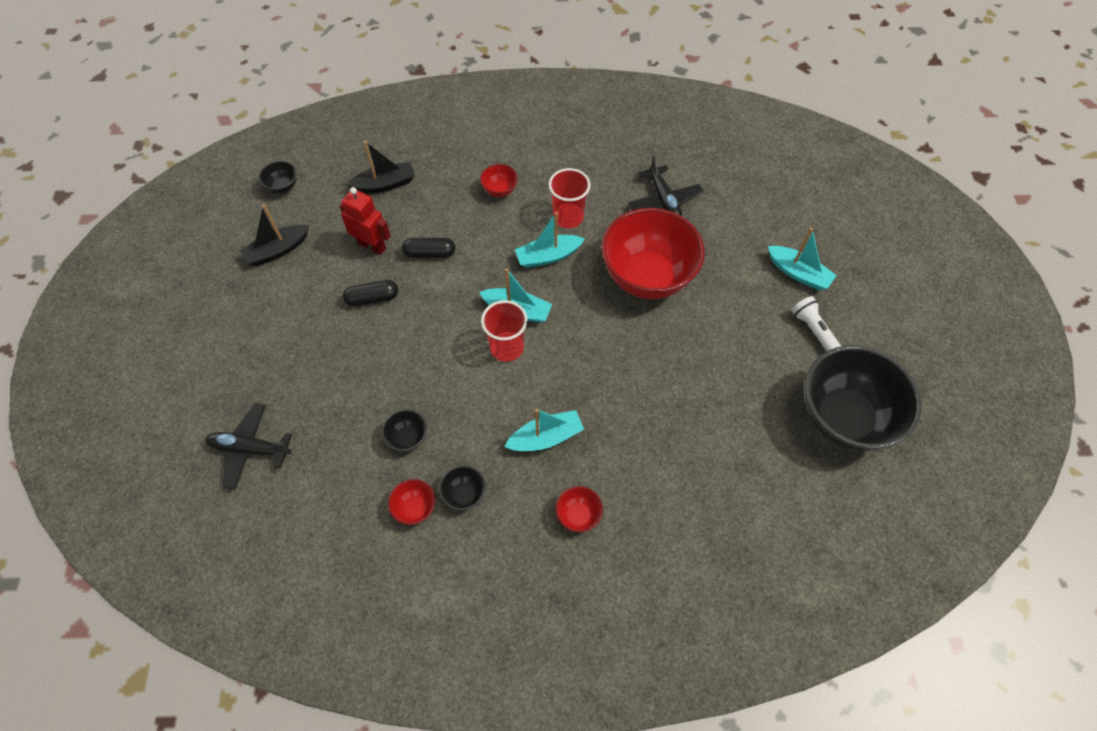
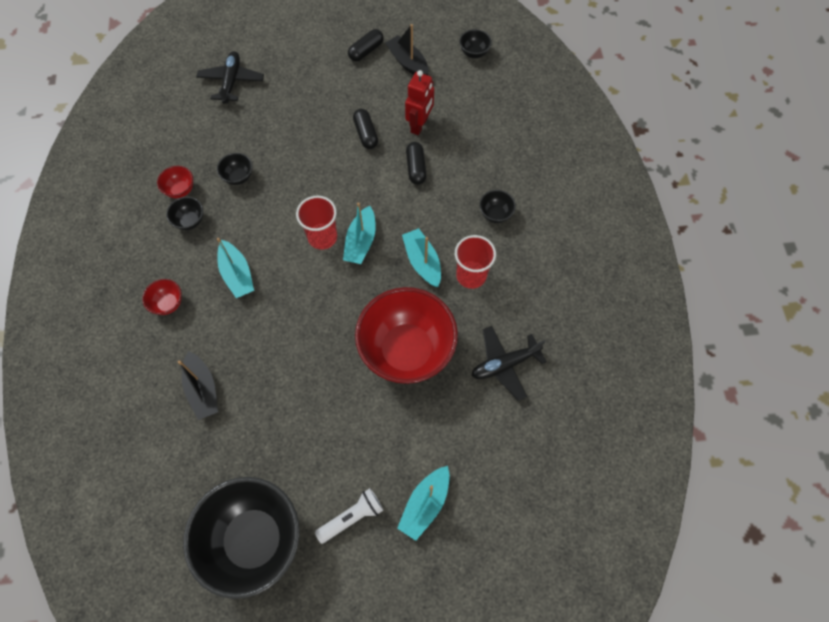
camera: 85 degrees right, 5 degrees up
(246, 292) = (366, 51): none -> black capsule
(384, 184) = (488, 123): black boat -> black boat (202, 389)
(499, 190) = (495, 214): red bowl -> black bowl

